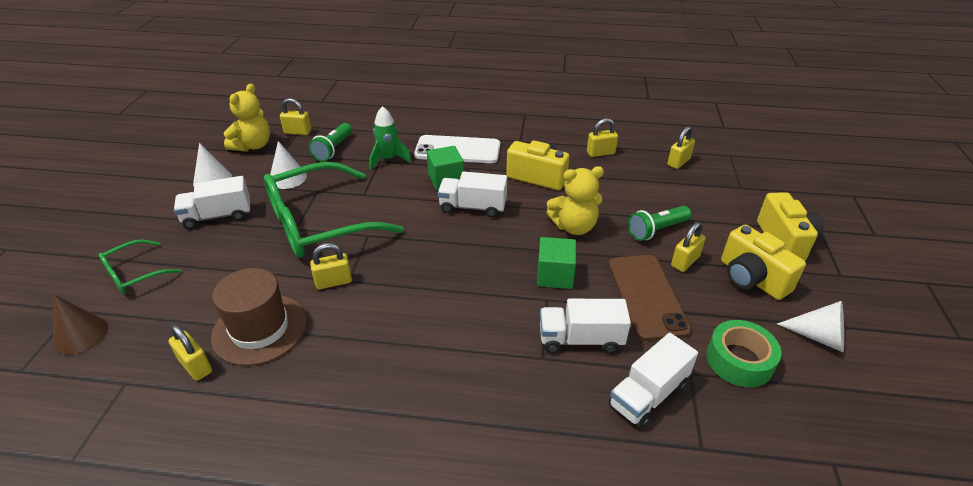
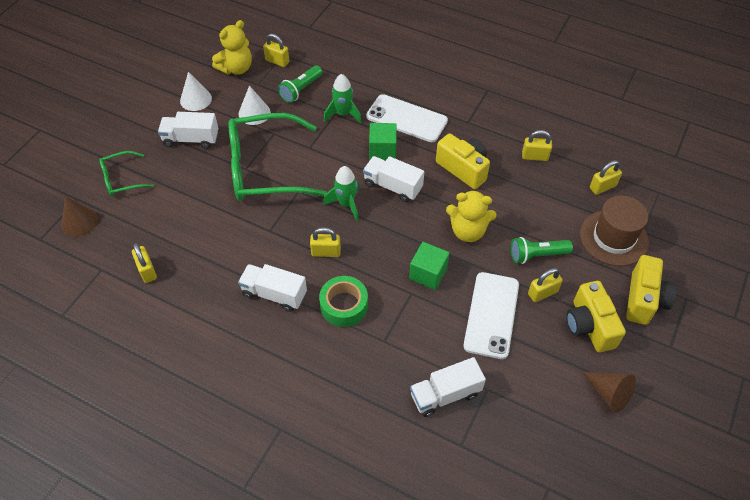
camera: 20 degrees right, 15 degrees up
(259, 329) = (195, 254): brown hat -> brown hat (613, 238)
(333, 282) = (258, 228): yellow padlock -> yellow padlock (326, 252)
(429, 234) = (346, 204): none -> green rocket
(580, 339) = (419, 335): white truck -> white truck (274, 294)
(647, 296) = (491, 315): brown phone -> white phone
(739, 360) = (531, 391): green tape -> green tape (344, 305)
(819, 337) = (609, 393): white cone -> brown cone

